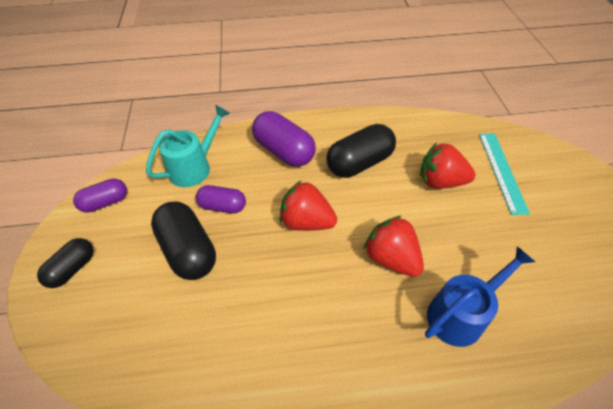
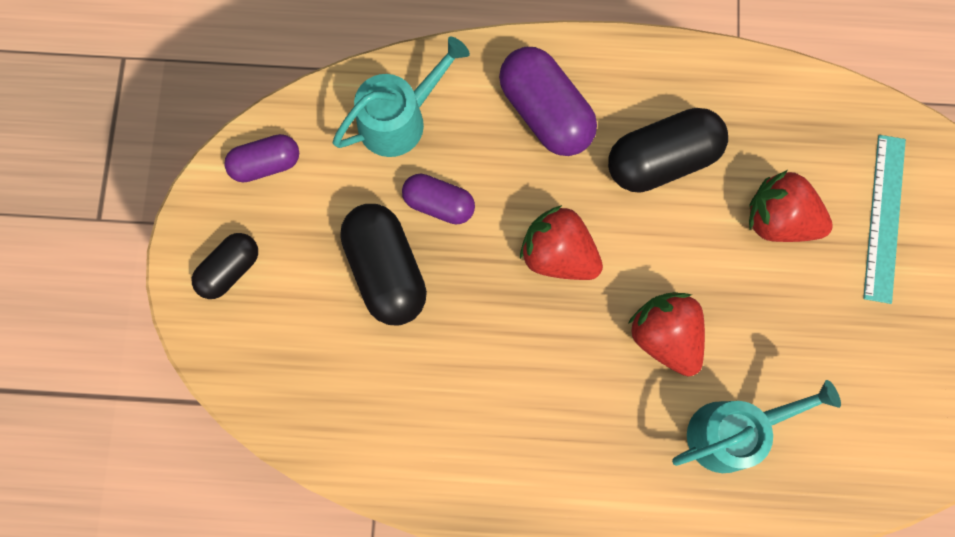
camera: 10 degrees right, 25 degrees up
(461, 313) = (733, 431): blue watering can -> turquoise watering can

